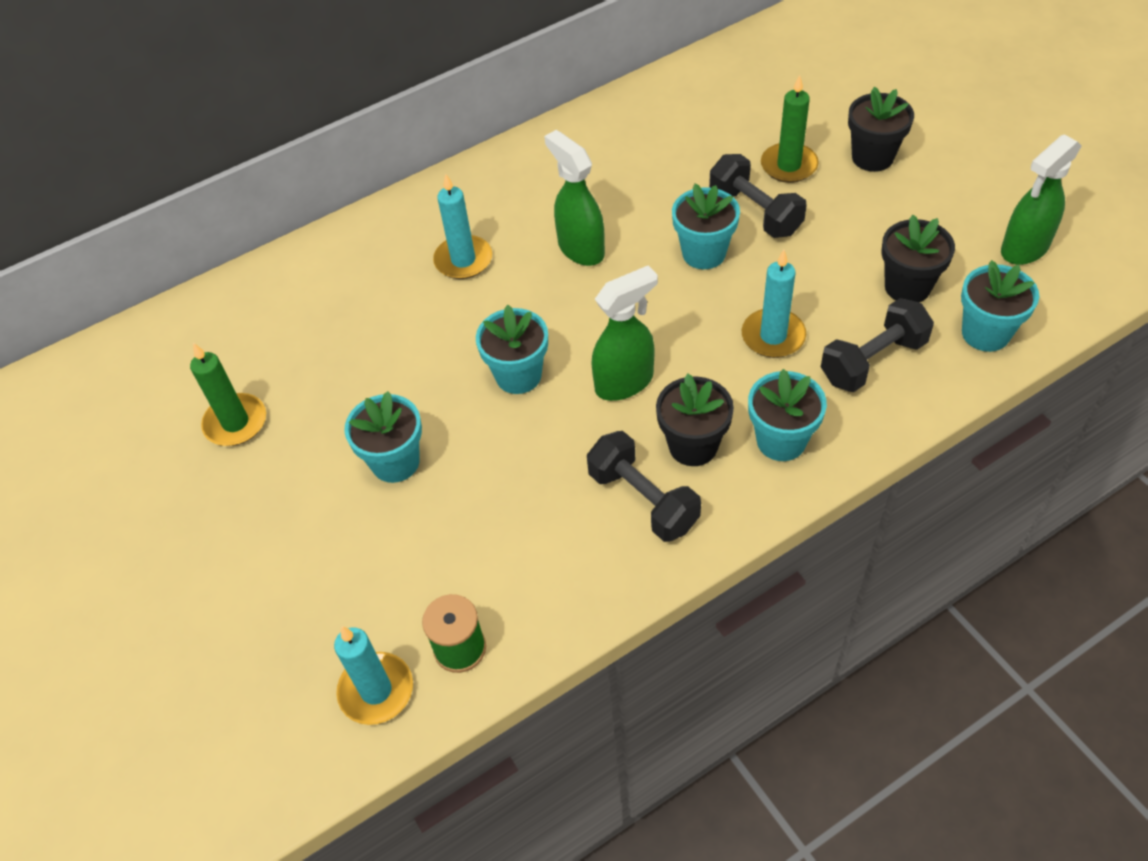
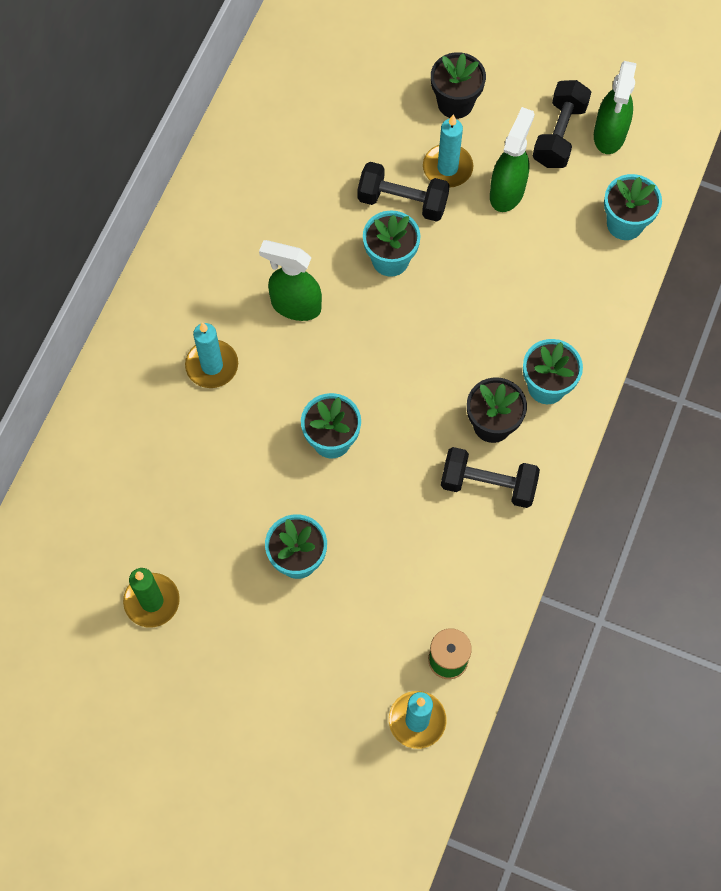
camera: 40 degrees left, 15 degrees up
(625, 382) = (411, 401): green spray bottle -> green spray bottle (507, 191)
(773, 336) = (487, 305): turquoise candle -> turquoise candle (447, 168)
(789, 165) = (398, 143): green candle -> none
(873, 361) = (566, 288): black dumbbell -> black dumbbell (559, 135)
(907, 287) = (551, 212): black flower pot -> none

